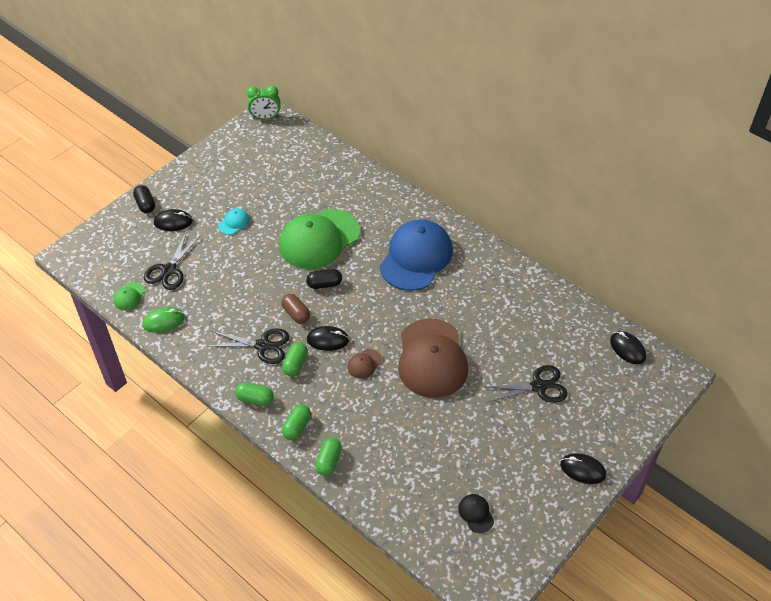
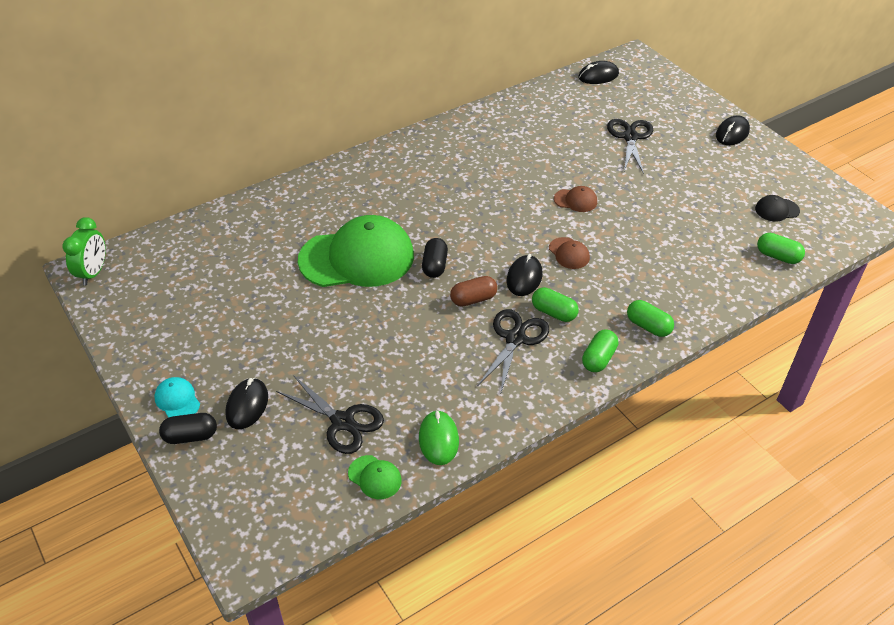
camera: 75 degrees left, 5 degrees down
(234, 222) = (284, 336): turquoise cap -> turquoise cap (177, 400)
(319, 239) = (357, 258): green cap -> green cap turned 75 degrees counterclockwise
(329, 461) = (700, 307): green capsule -> green capsule (777, 256)
(416, 257) = (424, 183): blue cap -> none
(432, 358) = (575, 200): brown cap -> brown cap, size x0.40

